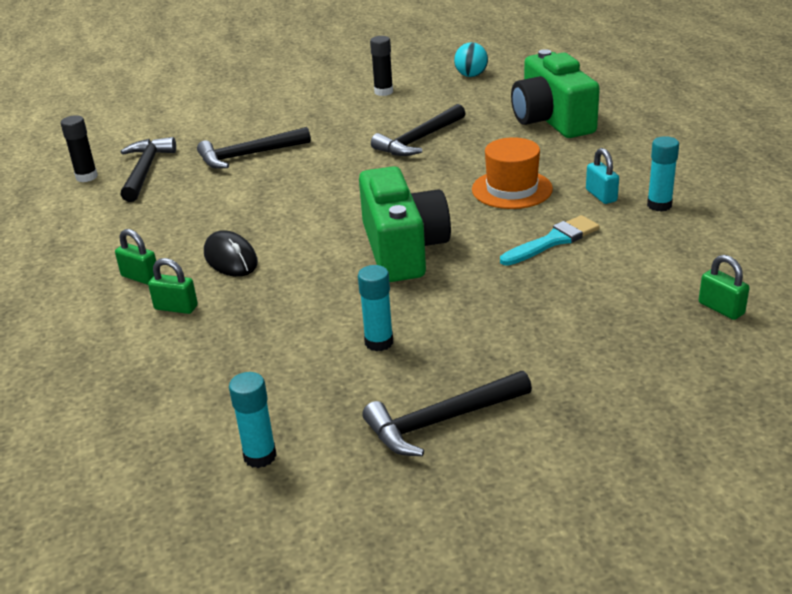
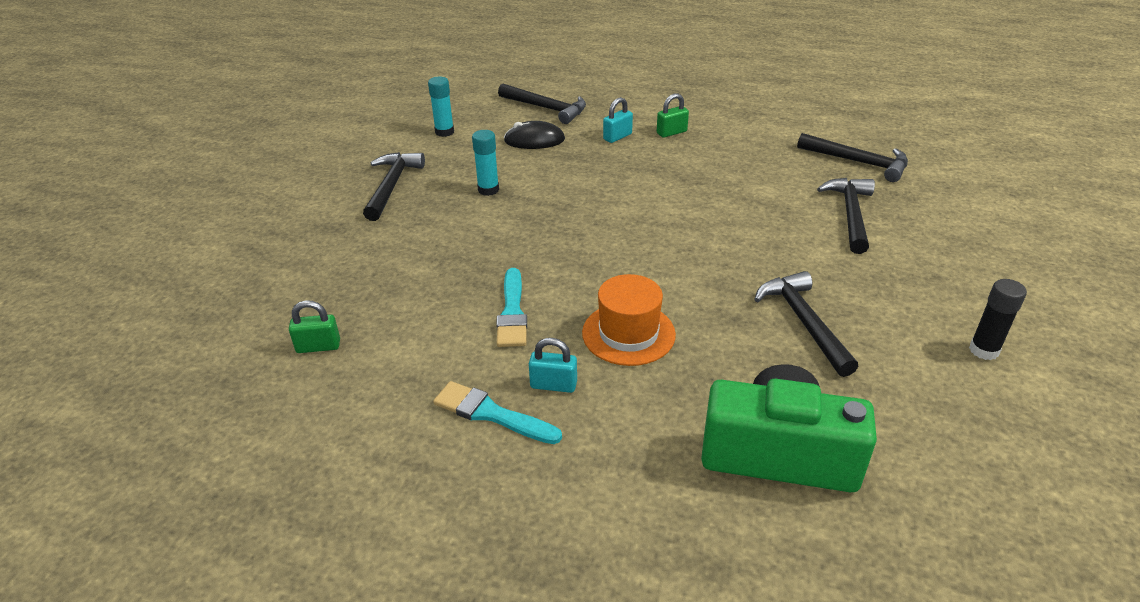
camera: 120 degrees right, 5 degrees up
(86, 177) = (867, 138): black glue stick -> none
(120, 396) = (546, 108): none -> black hammer
(176, 307) = (617, 137): green padlock -> turquoise padlock
(231, 258) = (660, 166): black mouse -> black mouse (534, 140)
(403, 249) = (590, 236): green camera -> none
(471, 75) = (1008, 456): turquoise ball -> none
(659, 205) = (491, 414): turquoise glue stick -> turquoise brush

